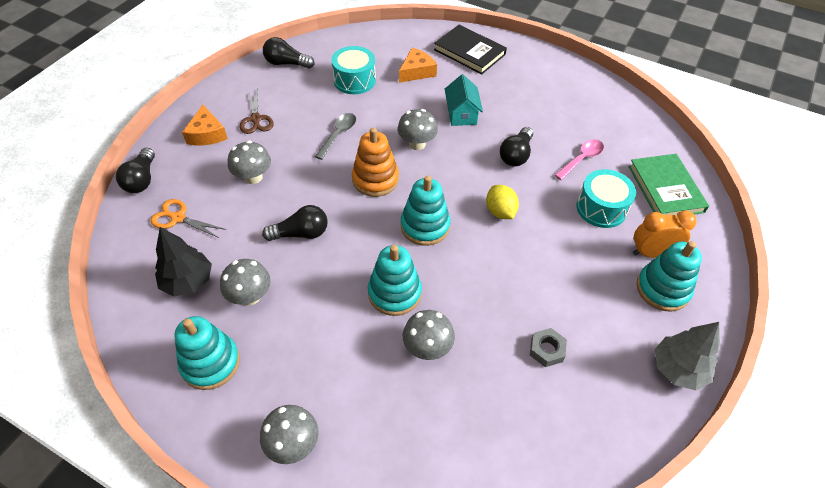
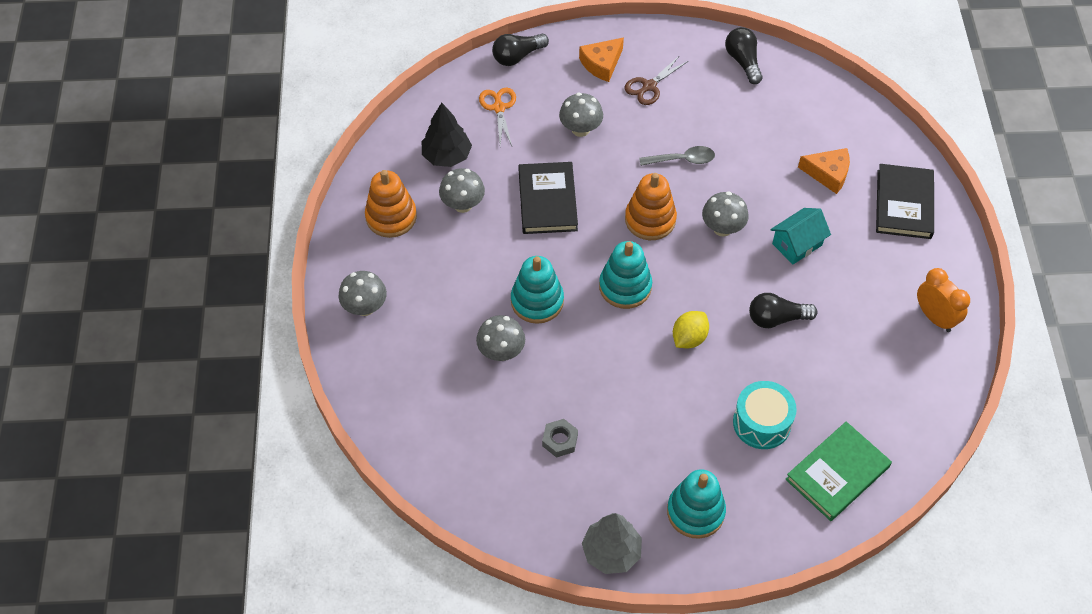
camera: 60 degrees right, 5 degrees up
(210, 363) = (391, 217): turquoise stacking toy -> orange stacking toy
(301, 233) = (547, 200): black light bulb -> black book
(354, 80) = (768, 129): turquoise drum -> none
(581, 159) = (819, 379): pink spoon -> none
(651, 253) = (735, 488): orange clock -> orange clock (935, 317)

